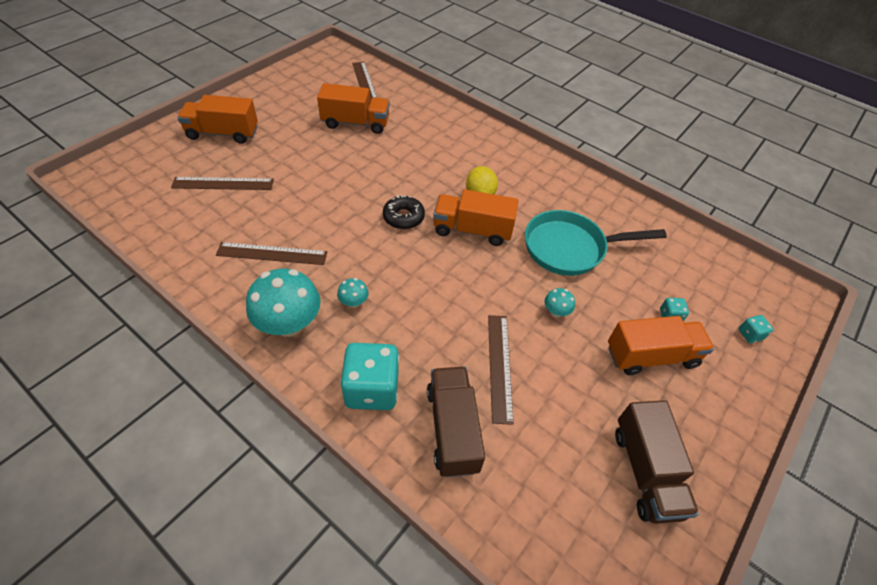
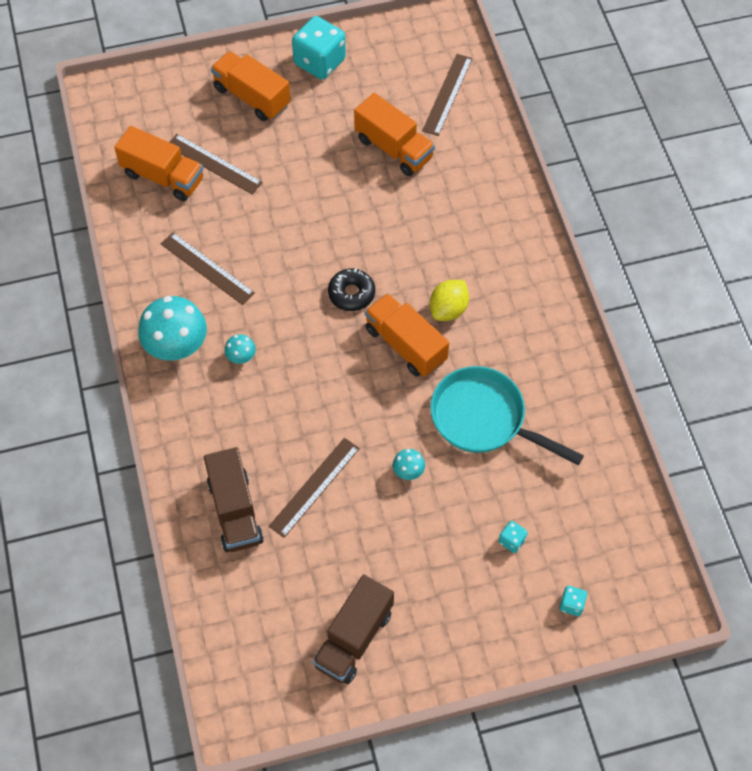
camera: 40 degrees right, 10 degrees up
(372, 389) = (200, 441): turquoise dice -> turquoise dice (319, 62)
(452, 429) = (235, 511): brown truck -> brown truck turned 135 degrees clockwise
(651, 356) = (454, 562): orange truck -> orange truck (163, 177)

